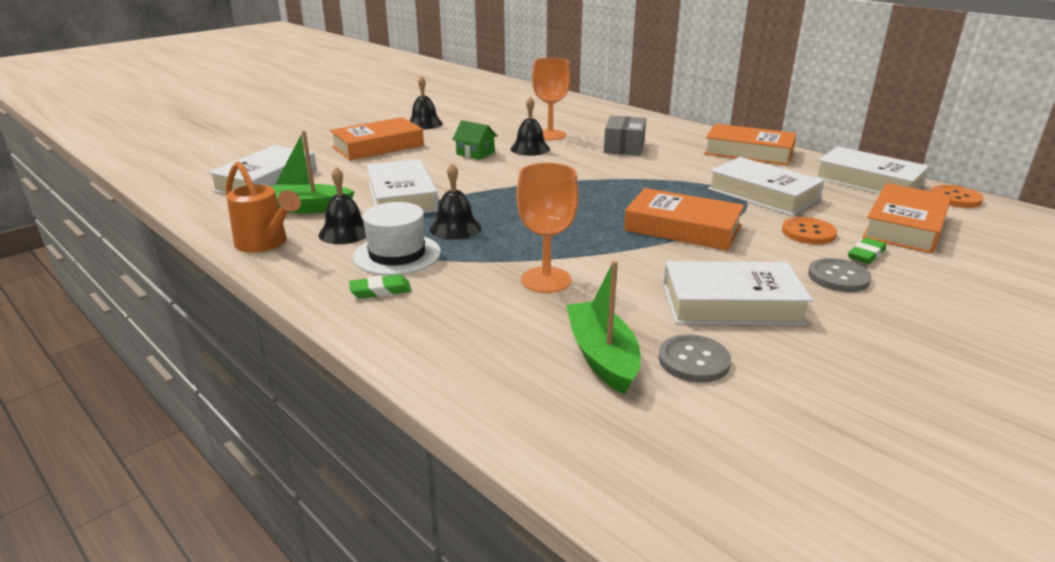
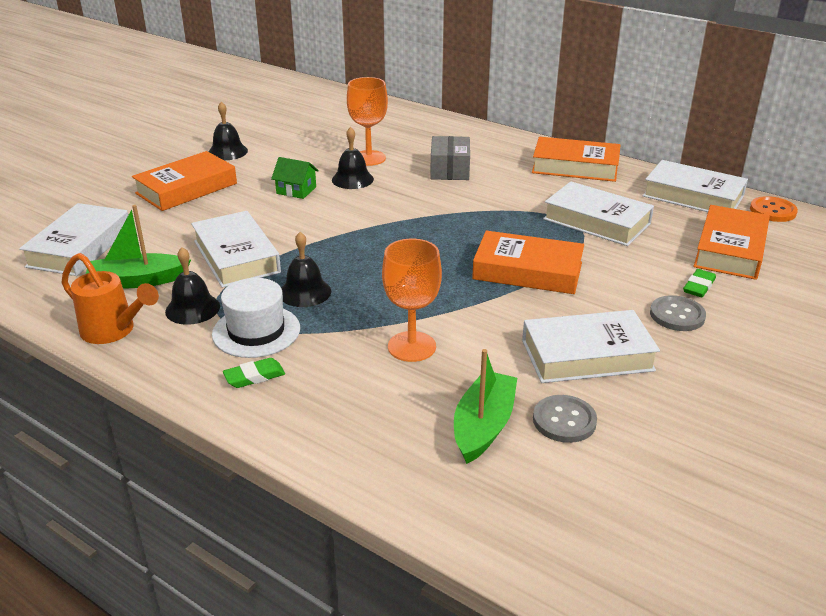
camera: 10 degrees left, 5 degrees up
(602, 357) = (483, 426): green boat -> green boat turned 45 degrees clockwise
(808, 233) = (645, 265): orange button -> none

